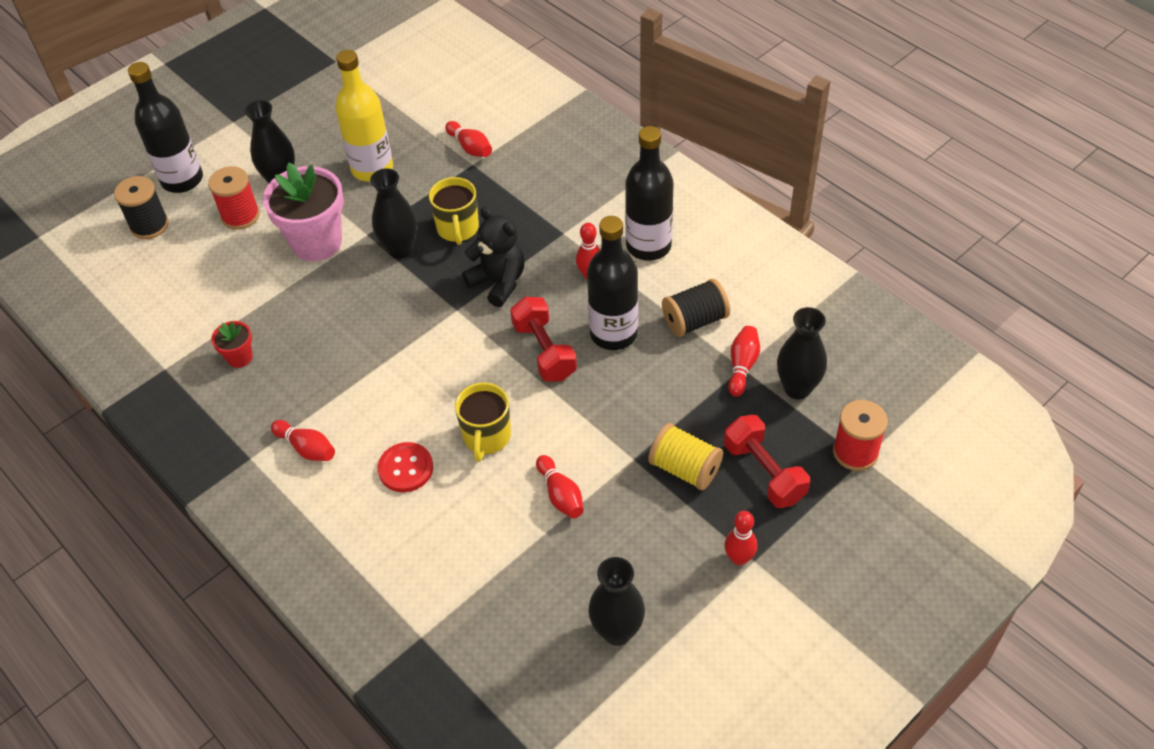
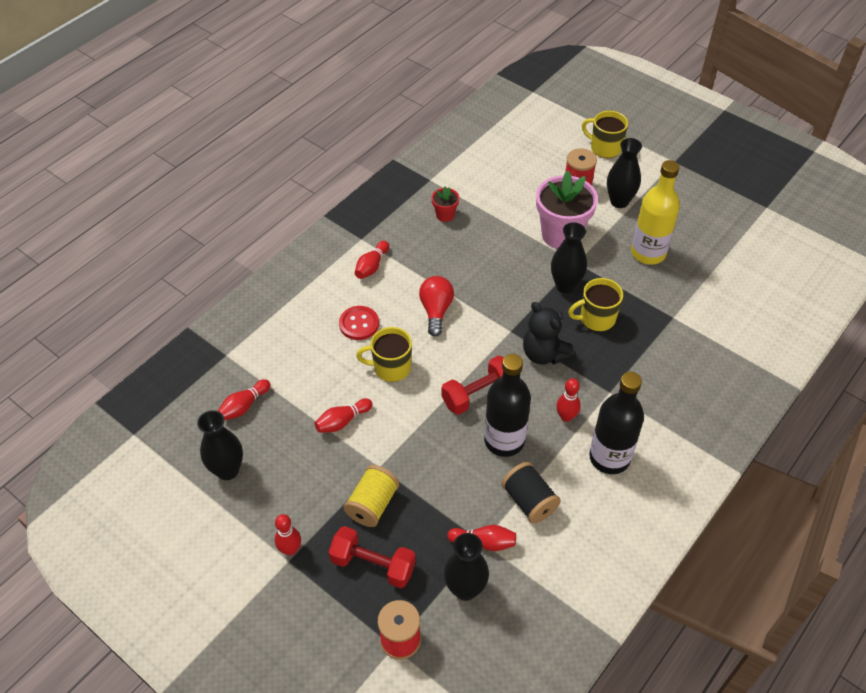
camera: 80 degrees right, 0 degrees up
(149, 225) = (556, 142): black spool -> none
(182, 180) = (604, 148): black bottle -> yellow mug
(405, 381) = (436, 311): none -> red light bulb
(470, 147) = (693, 313): red bowling pin -> red bowling pin (244, 406)
(498, 282) = (544, 354): black teddy bear -> black teddy bear turned 105 degrees clockwise
(764, 472) = (373, 565): red dumbbell -> red dumbbell turned 60 degrees clockwise

